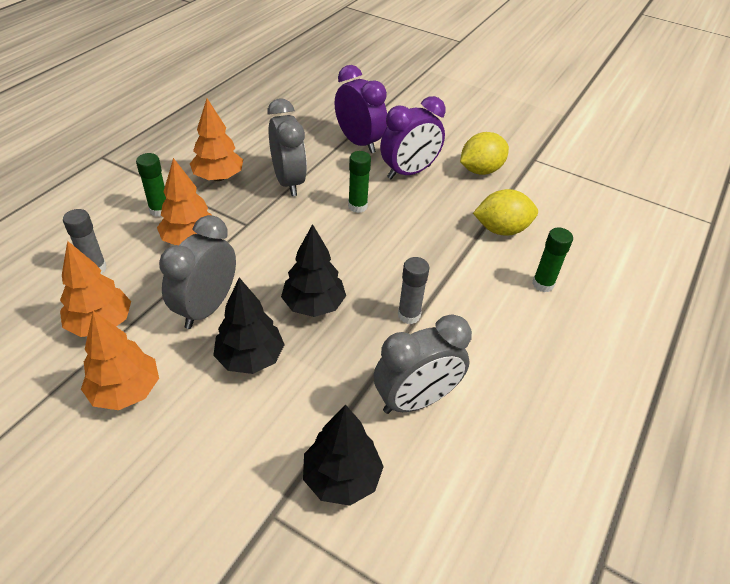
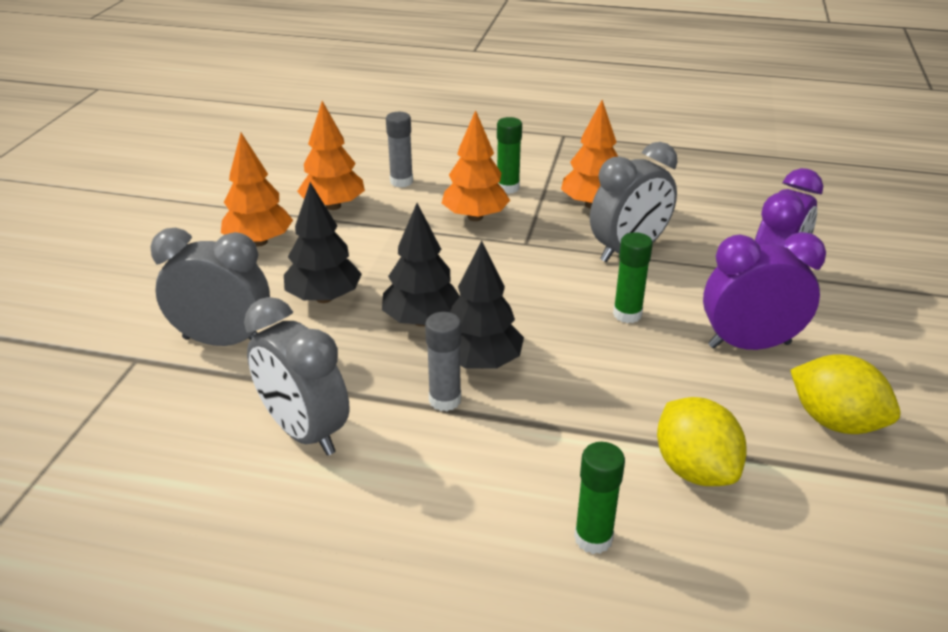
camera: 75 degrees right, 10 degrees down
(206, 308) = (381, 254): grey clock -> grey clock (223, 341)
(341, 477) = (185, 395): black tree -> black tree (481, 362)
(409, 172) = (749, 345): purple clock -> purple clock turned 135 degrees clockwise

